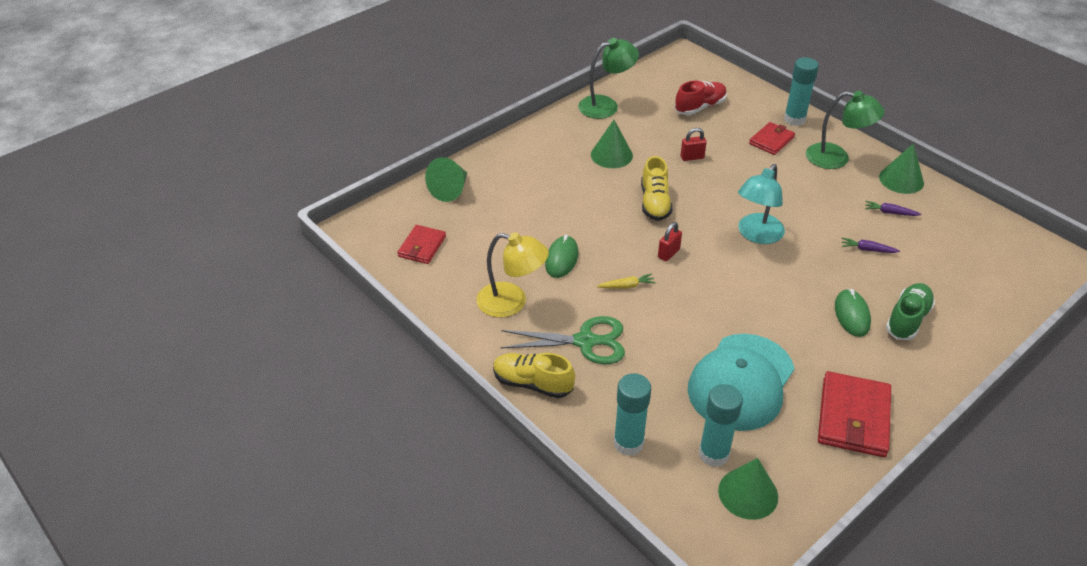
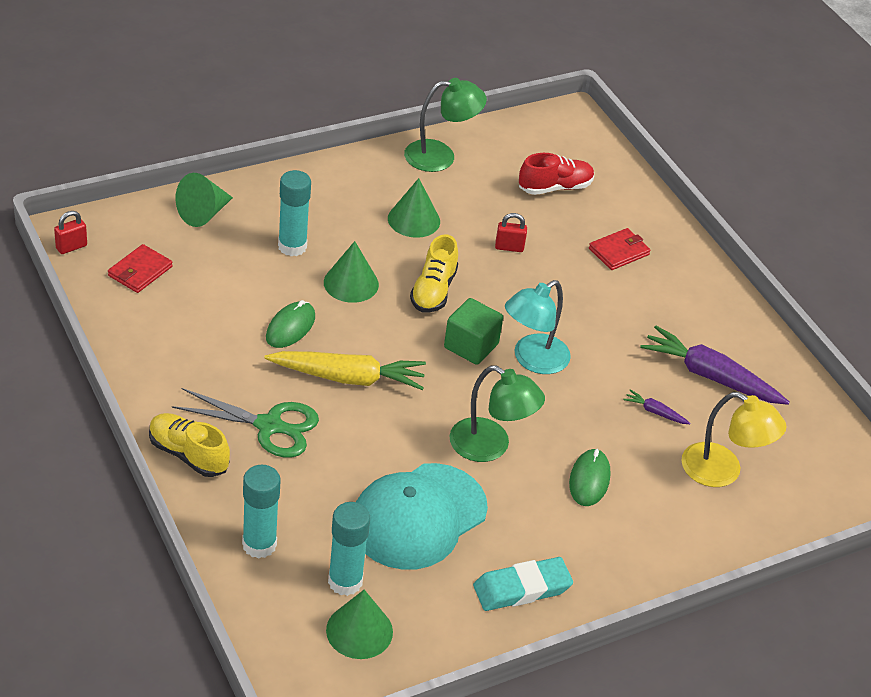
camera: 10 degrees right, 0 degrees up
(512, 302) = (209, 361): yellow lamp -> yellow lamp (722, 471)
(626, 286) = (348, 378): yellow carrot -> yellow carrot, size x2.28
(668, 253) = (416, 354): red padlock -> red padlock (71, 247)
(705, 237) = (471, 346): none -> green cube
(794, 119) = (663, 232): turquoise glue stick -> turquoise glue stick (292, 246)
(836, 158) = (686, 294): green lamp -> green lamp (490, 446)
(853, 417) = (522, 588): red wallet -> turquoise eraser
(890, 213) = (710, 376): purple carrot -> purple carrot, size x2.28
(901, 179) = (750, 341): green cone -> green cone (351, 283)
(907, 320) = (651, 503): green shoe -> none

